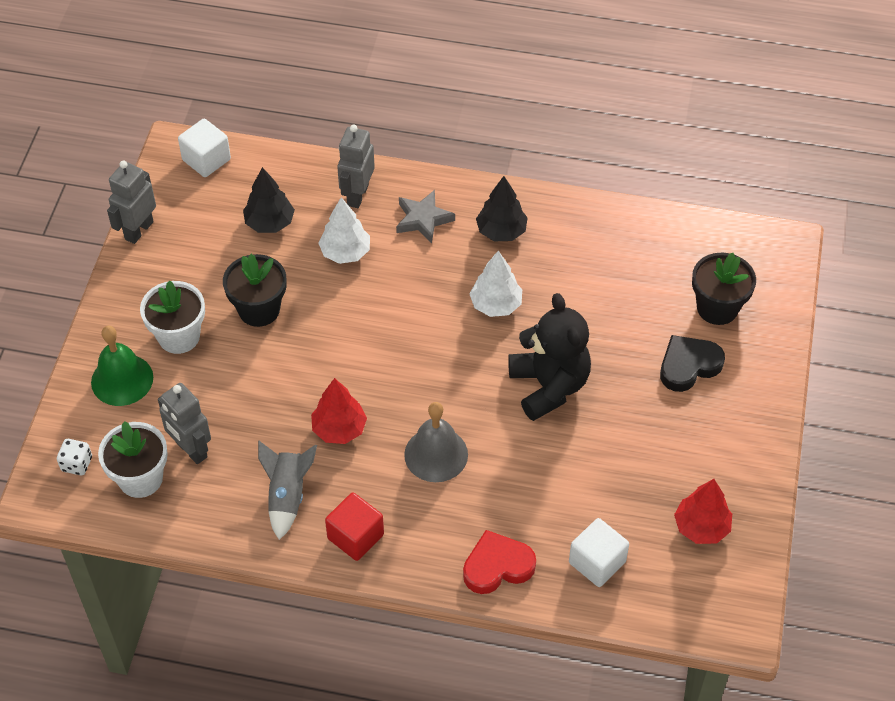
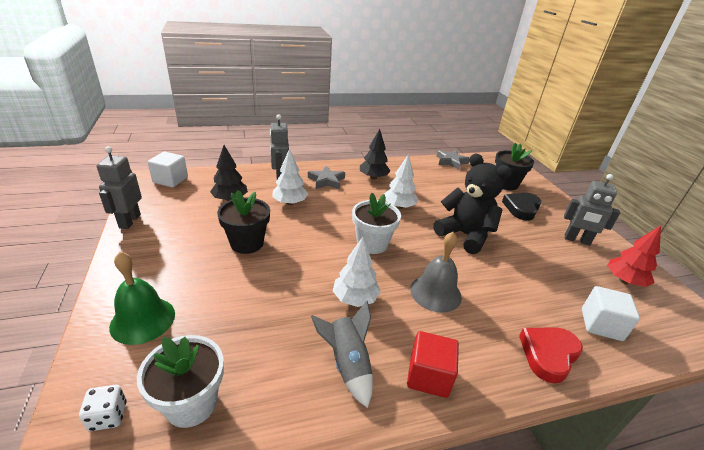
camera: 30 degrees left, 20 degrees down
(179, 336) = (188, 275): white flower pot -> white flower pot (372, 244)
(191, 450) = (235, 356): grey robot -> grey robot (577, 240)
(339, 429) = (355, 298): red tree -> white tree
(669, 227) = (451, 162): none -> grey star

